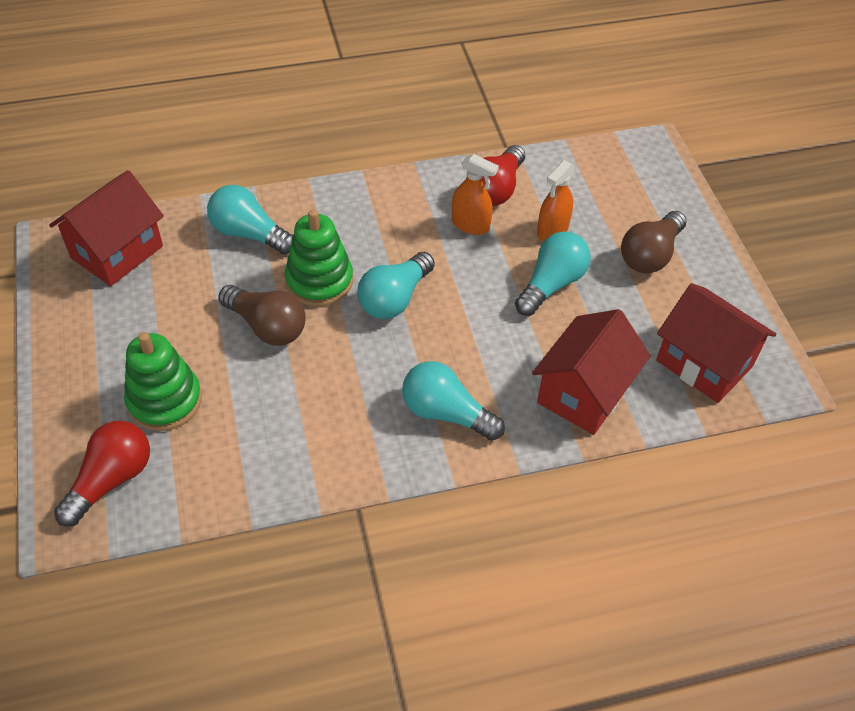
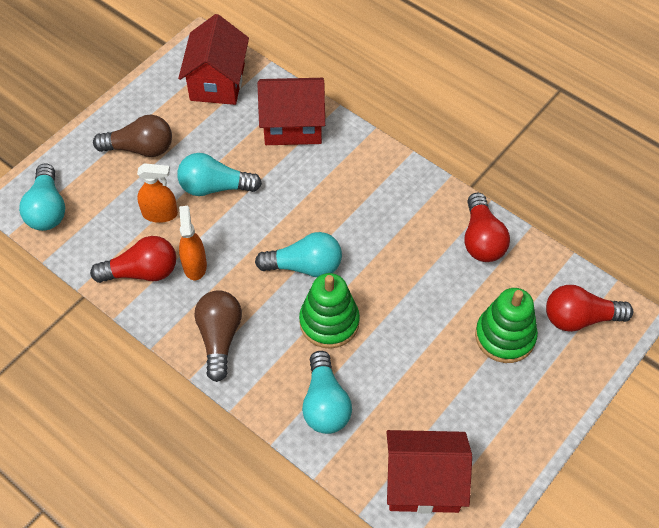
camera: 125 degrees left, 5 degrees up
(267, 326) = (396, 324): brown light bulb -> brown light bulb (219, 338)
(282, 463) = (482, 239): none -> red light bulb
(446, 413) = (370, 182): turquoise light bulb -> turquoise light bulb (47, 209)

